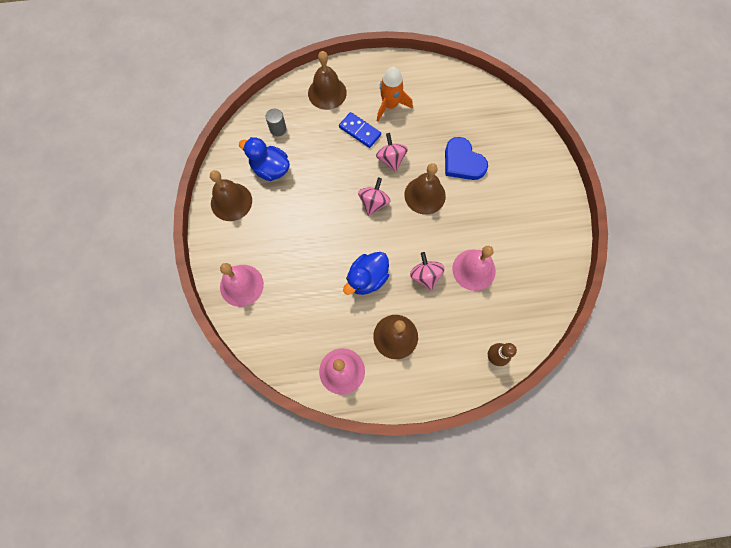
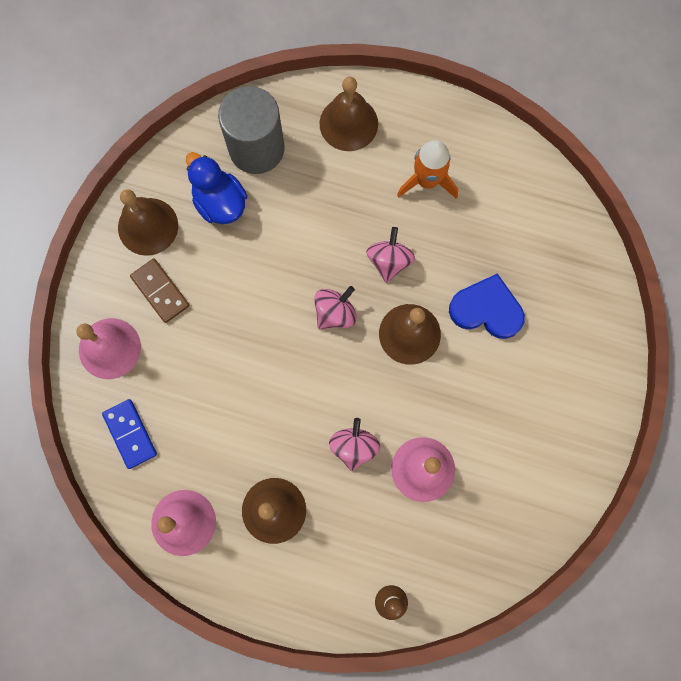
camera: 25 degrees right, 5 degrees up
(258, 237) = (160, 291): none -> brown domino
(278, 129) = (256, 148): grey cylinder -> grey cylinder, size x2.23
(360, 131) = (366, 200): blue domino -> blue domino (130, 434)
(367, 278) = (275, 415): blue duck -> none
(462, 162) = (486, 309): blue heart -> blue heart turned 120 degrees clockwise

